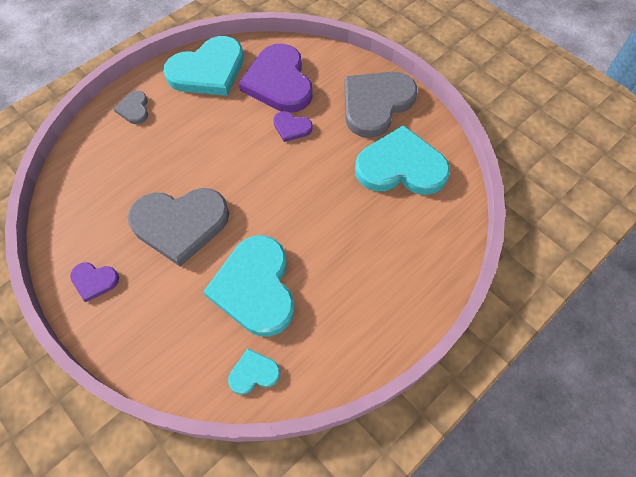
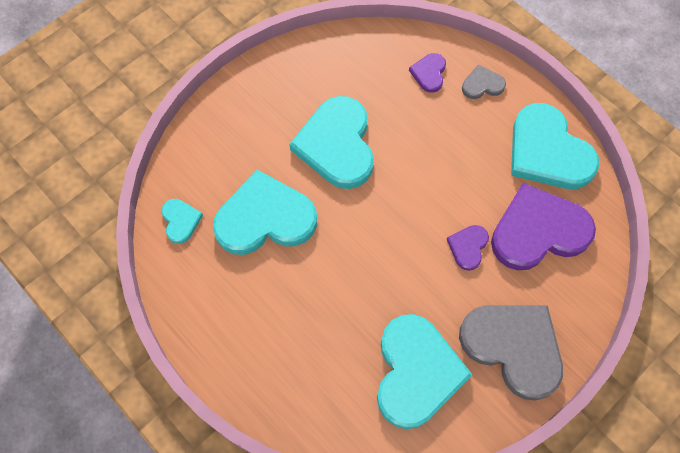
camera: 90 degrees right, 5 degrees up
(94, 281) = (277, 82): purple heart -> purple heart (429, 73)
(180, 224) = (337, 145): grey heart -> turquoise heart

